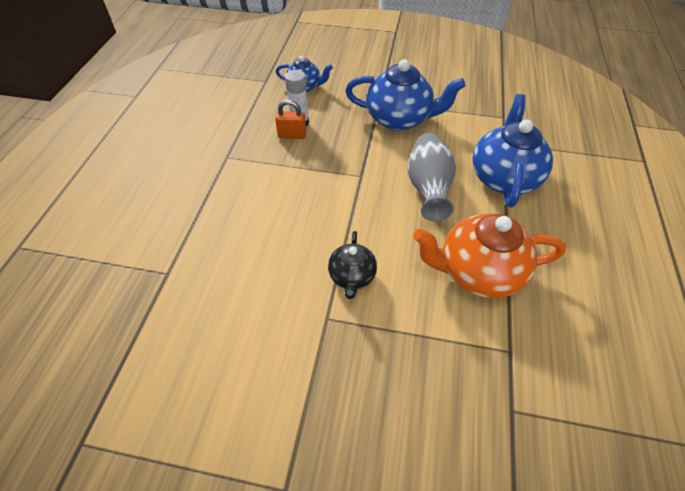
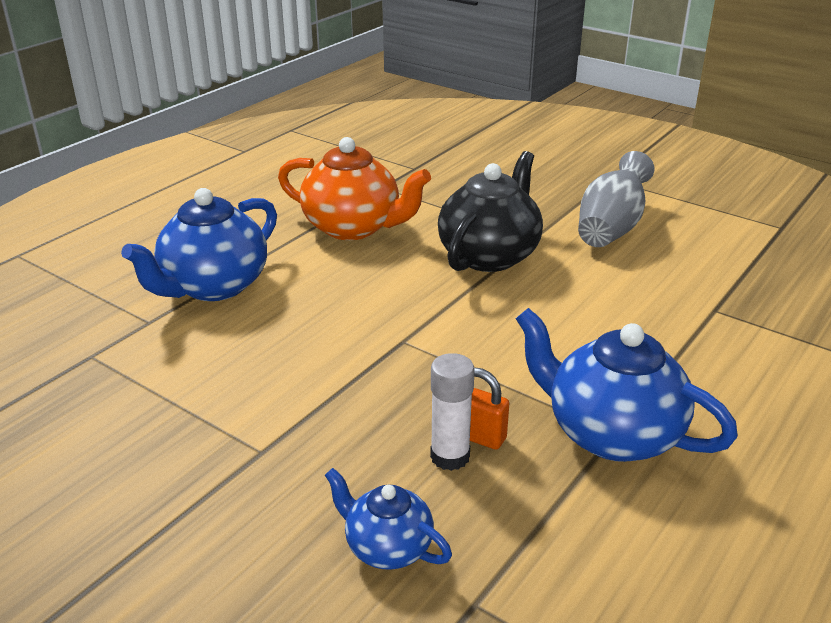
camera: 155 degrees left, 20 degrees down
(352, 277) = (489, 255): black teapot -> black teapot, size x1.80
(399, 119) = (260, 405): blue teapot -> blue teapot (611, 433)
(428, 188) = (324, 302): grey vase -> grey vase (611, 228)

